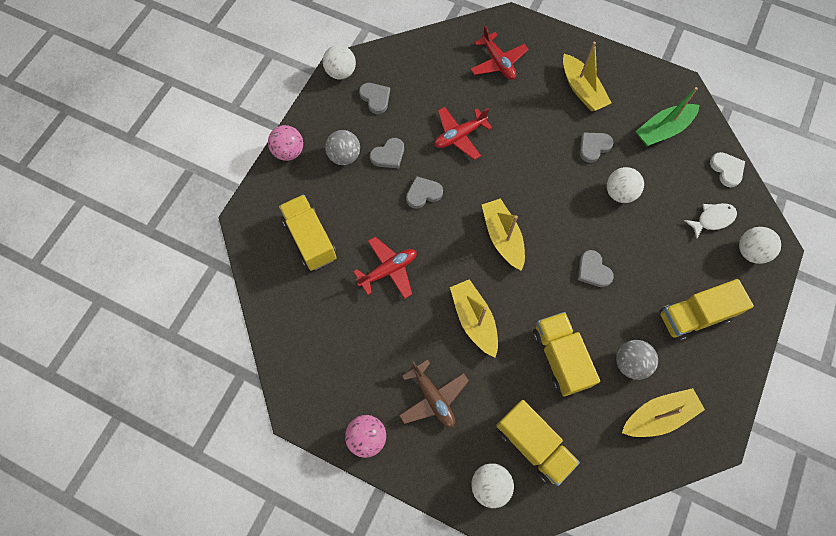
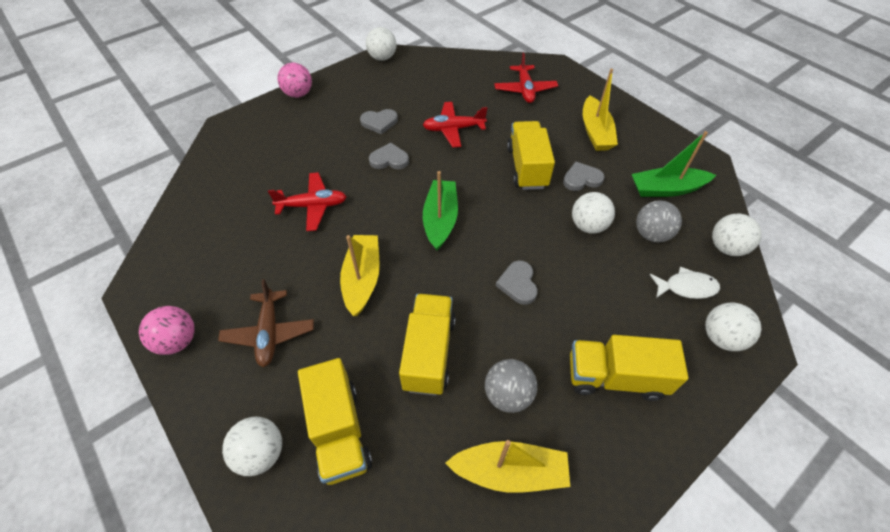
camera: 25 degrees right, 15 degrees down
(310, 239) = (265, 158): yellow truck -> yellow truck (527, 167)
(344, 156) = (341, 111): grey ball -> grey ball (651, 234)
(375, 98) = (398, 82): grey heart -> none
(502, 237) = (440, 219): yellow boat -> green boat
(726, 170) = (726, 247): white heart -> white ball

